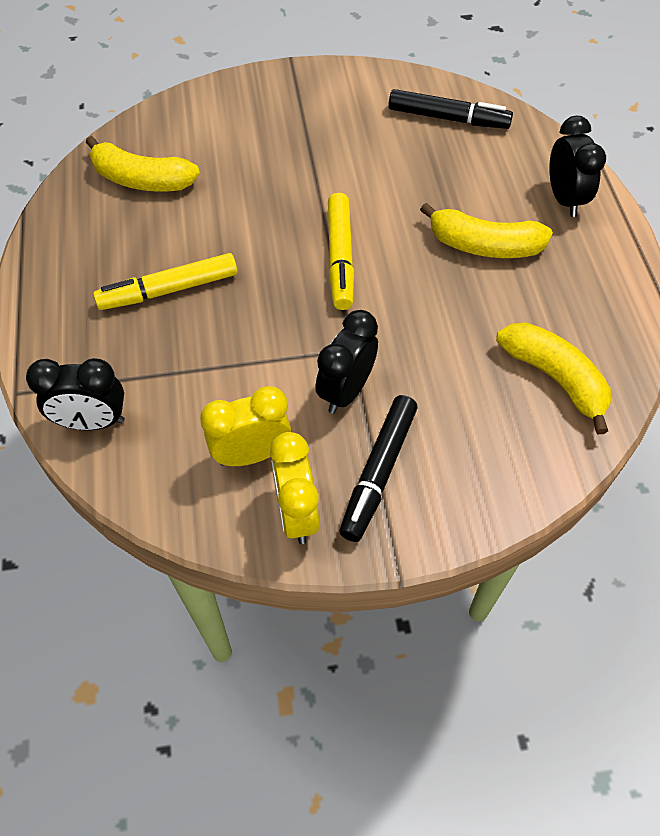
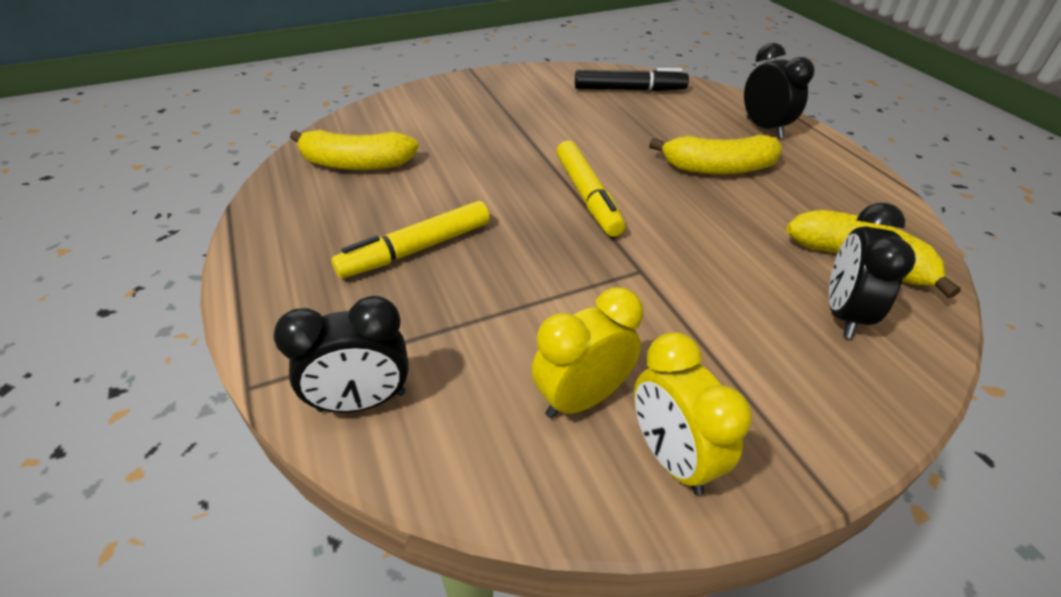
camera: 15 degrees left, 15 degrees down
(346, 391) = (657, 310): black clock -> black clock (843, 313)
(378, 472) = (741, 386): black marker -> none

